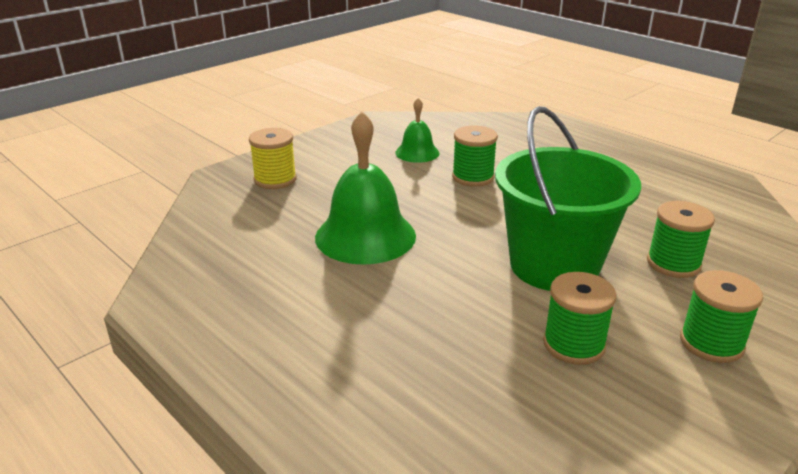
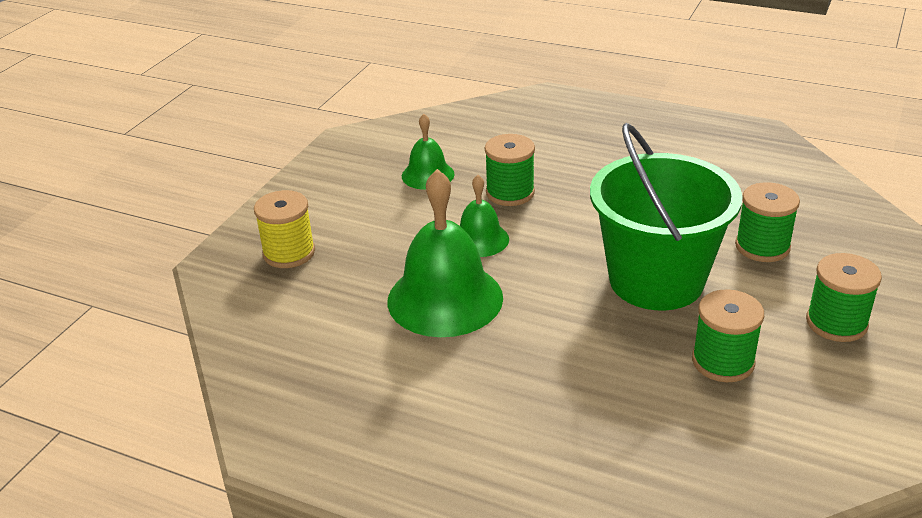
camera: 20 degrees left, 5 degrees up
(424, 202) = (480, 239): none -> green bell

